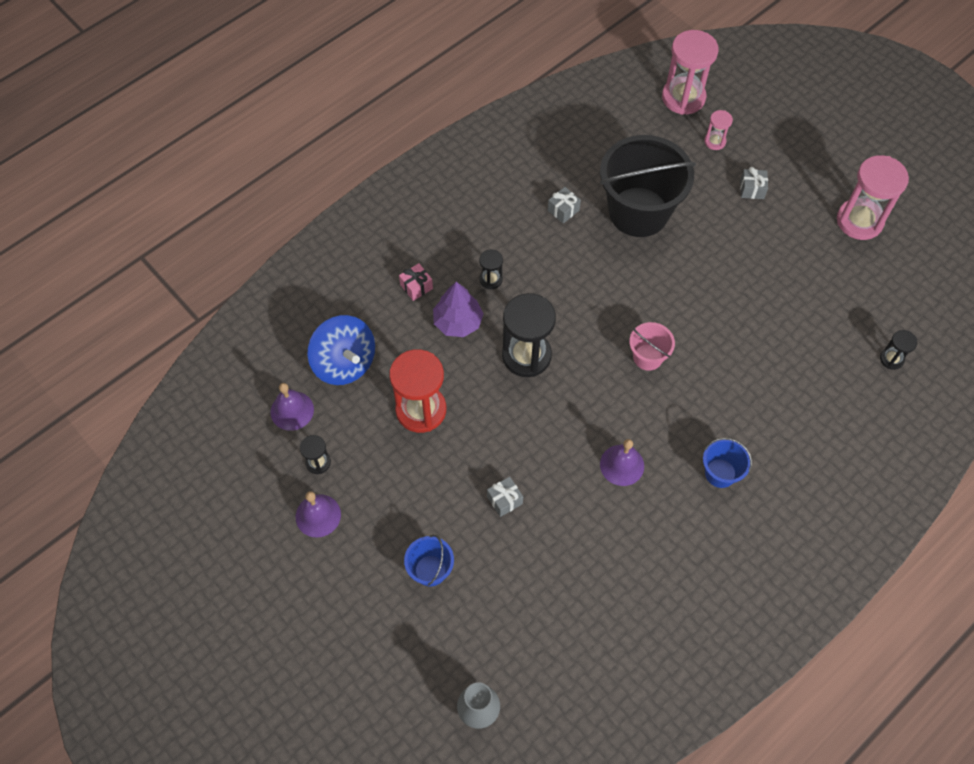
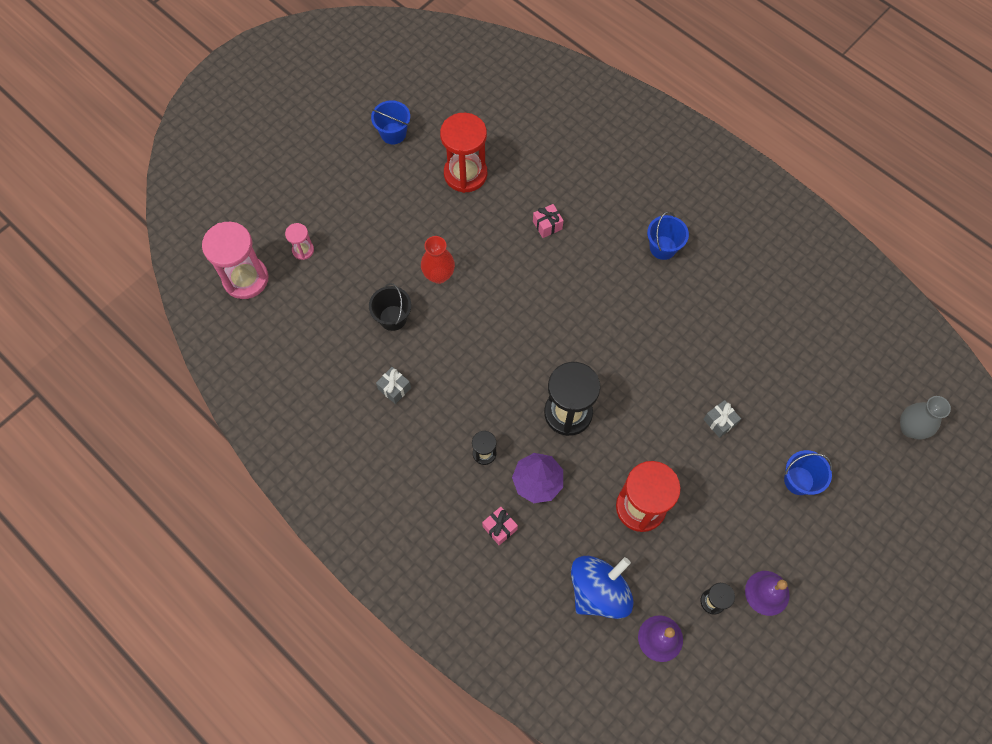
camera: 95 degrees left, 5 degrees up
(622, 465) = (668, 325): purple bell -> none
(638, 212) = (393, 318): black bucket -> black bucket, size x0.46
(647, 357) = (556, 306): pink bucket -> none
(686, 253) = (439, 275): none -> red vase
(747, 358) = (547, 225): none -> pink gift
(752, 189) = (361, 219): grey gift -> none
(811, 284) = (465, 174): none -> red hourglass
(859, 221) = (393, 133): pink hourglass -> blue bucket
(891, 359) = (535, 118): black hourglass -> none

